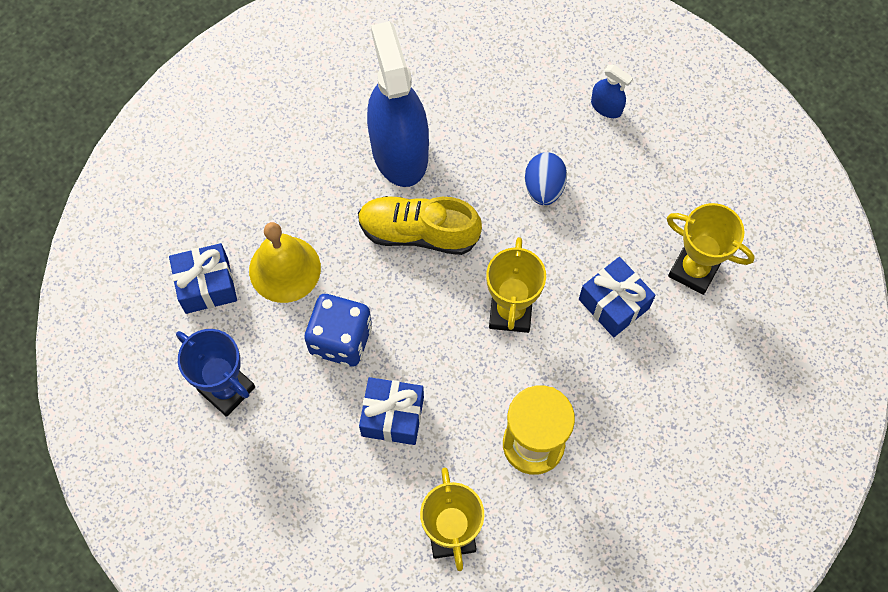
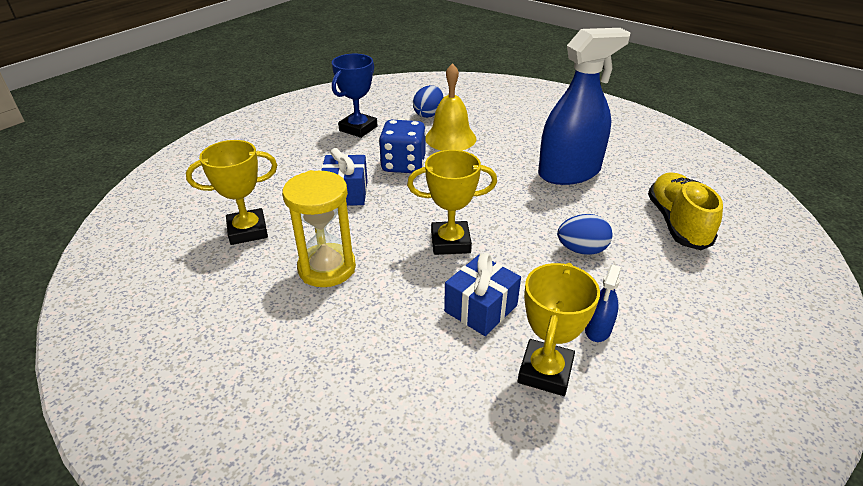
camera: 80 degrees right, 30 degrees down
(206, 285) = (428, 114): blue gift -> blue egg
(418, 232) = (504, 188): yellow shoe -> yellow shoe (677, 223)
(606, 107) = (696, 283): blue spray bottle -> blue spray bottle (598, 329)

